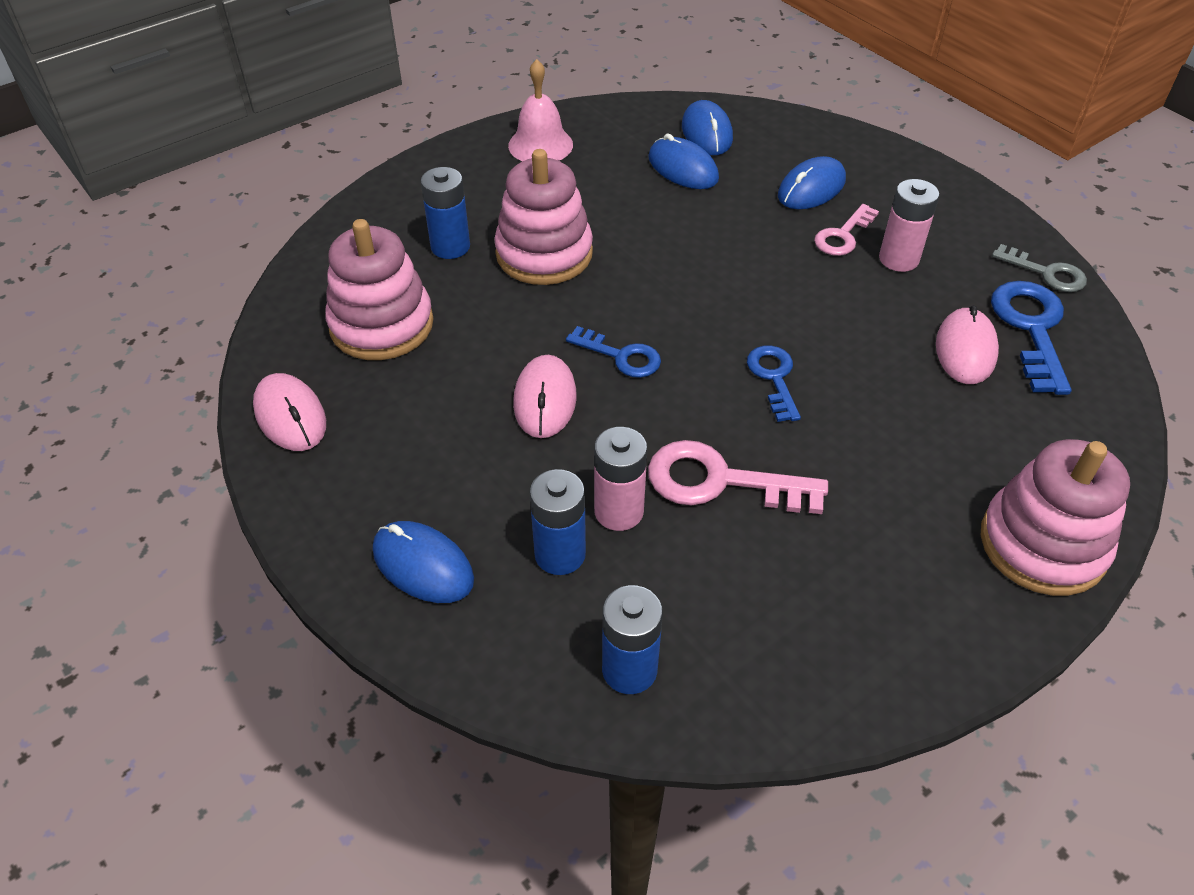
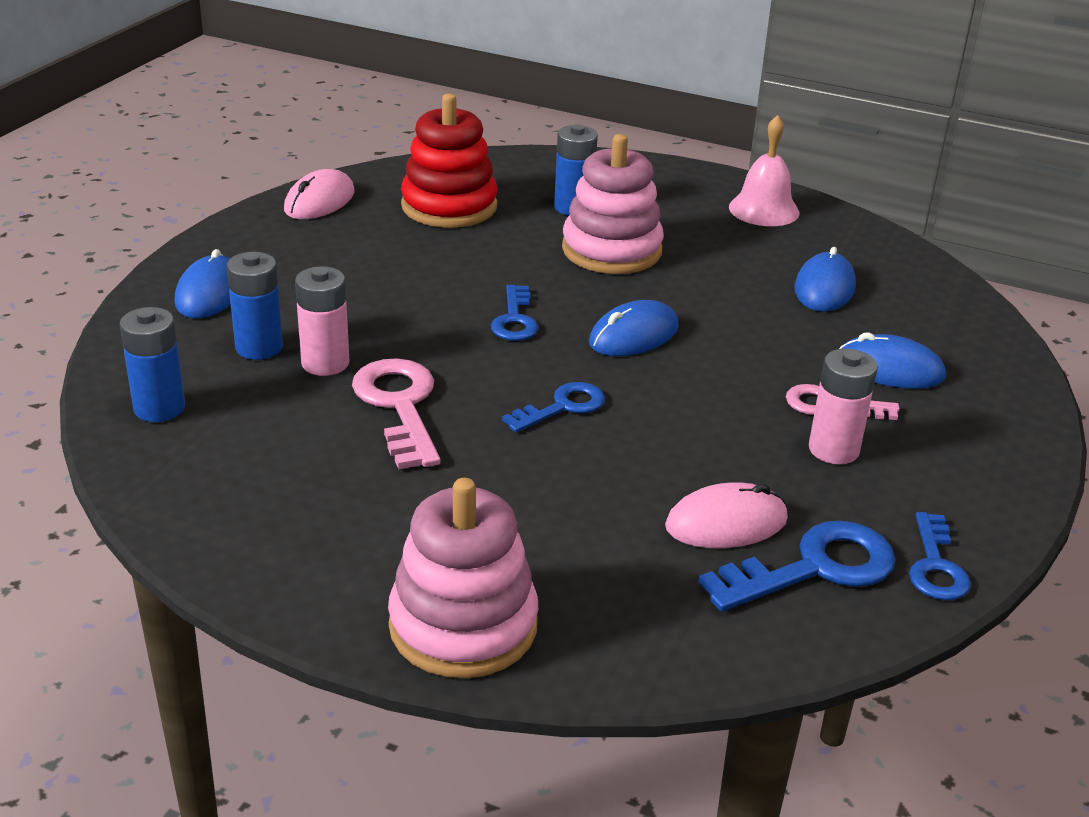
camera: 60 degrees right, 15 degrees down
(381, 325) = (449, 206): pink stacking toy -> red stacking toy
(545, 400) = (427, 297): pink mouse -> none
(706, 132) = (902, 288): blue mouse -> blue mouse (633, 335)
(1046, 273) = (935, 566): grey key -> blue key

